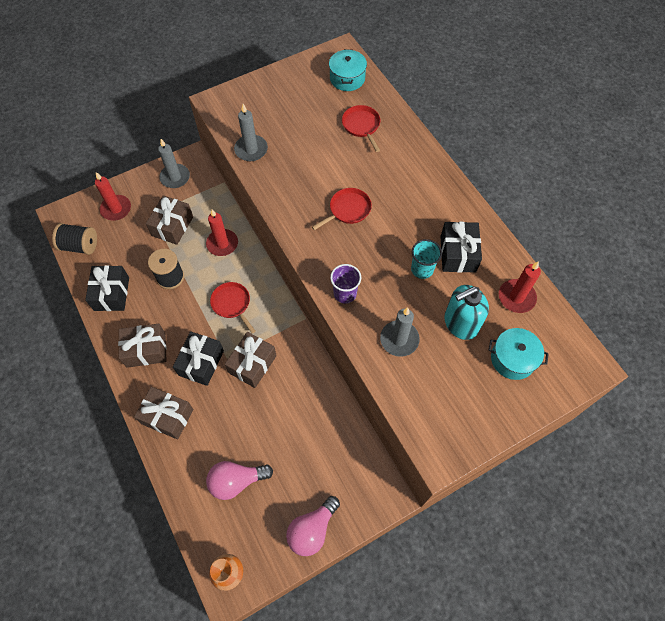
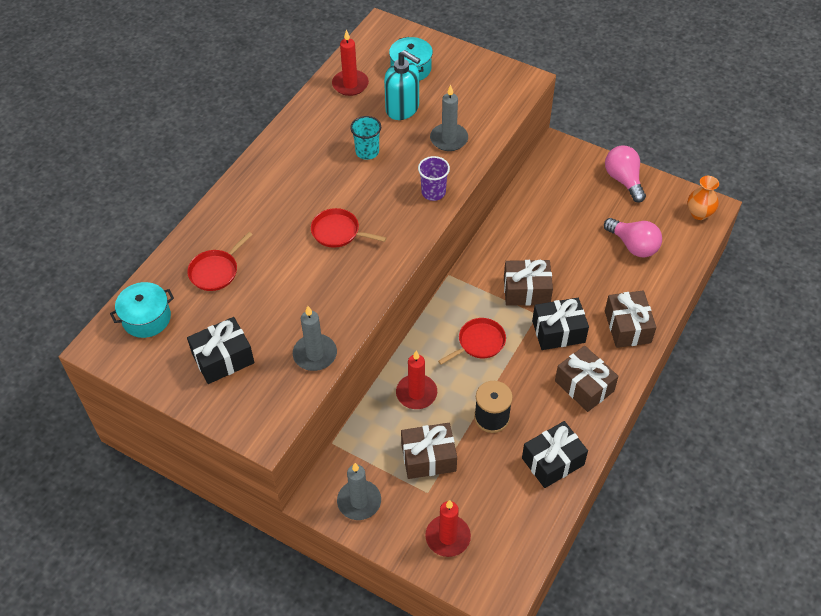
camera: 120 degrees left, 10 degrees down
(80, 246) = (523, 540): black spool -> none
(232, 304) = (479, 342): red pan -> red pan turned 150 degrees counterclockwise
(312, 529) = (623, 180): pink light bulb -> pink light bulb turned 120 degrees counterclockwise
(458, 254) = (332, 135): black gift -> black gift (223, 359)

